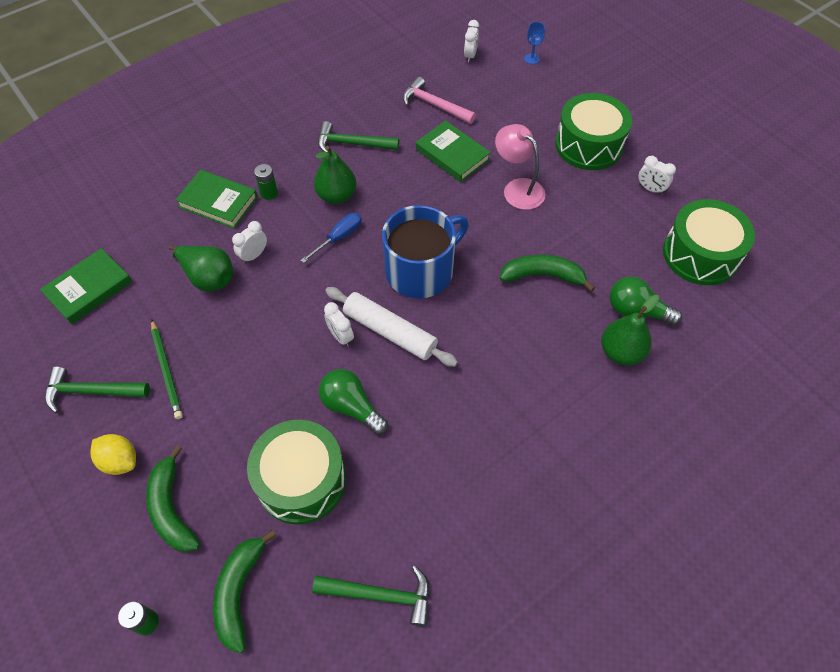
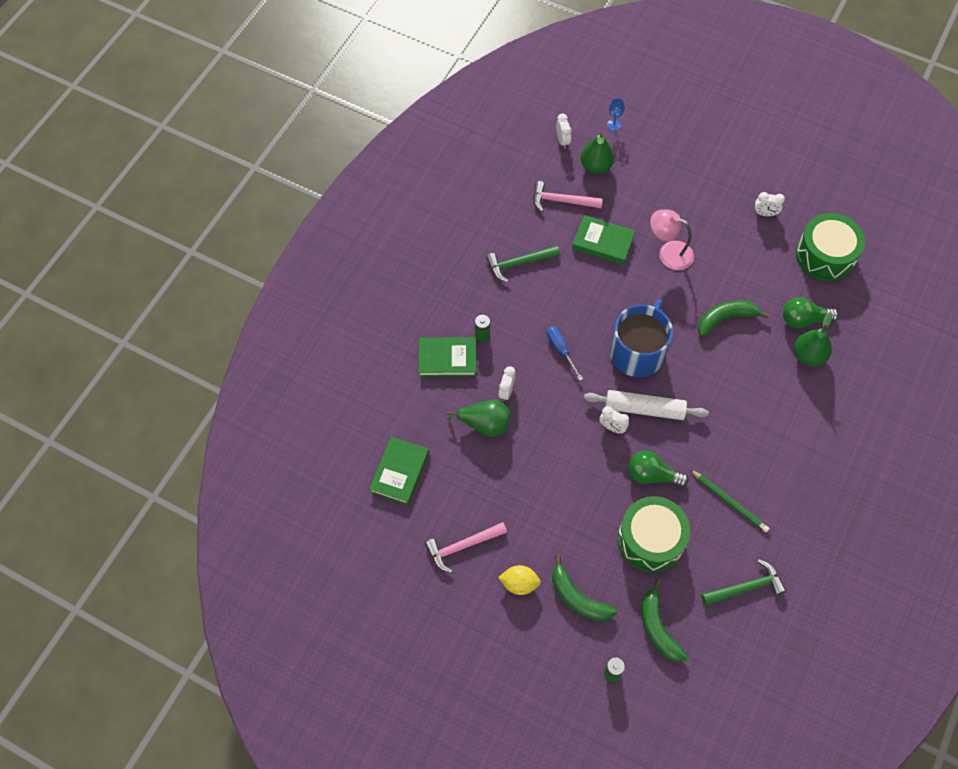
camera: 25 degrees left, 5 degrees up
(92, 392) = (462, 546): green hammer -> pink hammer
(167, 370) = (505, 507): green pencil -> green pencil (730, 502)
(336, 196) = (536, 315): green pear -> green pear (595, 166)
(339, 237) = (560, 350): blue screwdriver -> blue screwdriver turned 45 degrees counterclockwise
(588, 145) = (701, 192): green drum -> none

